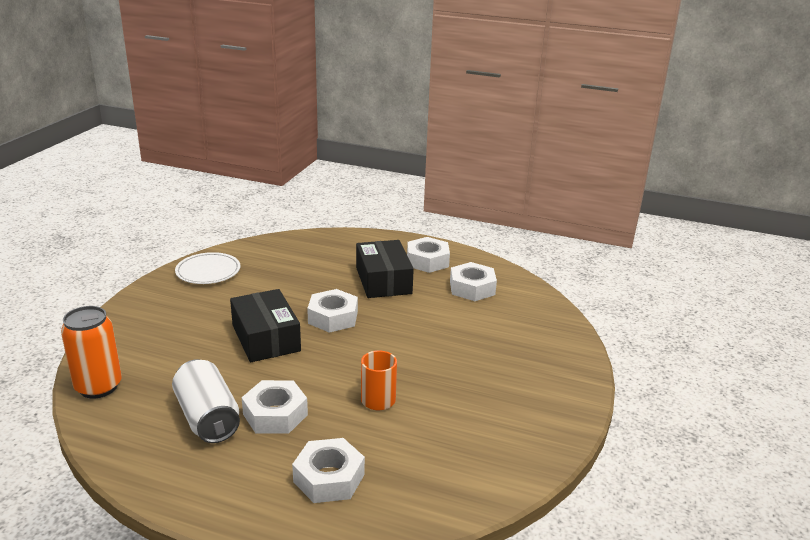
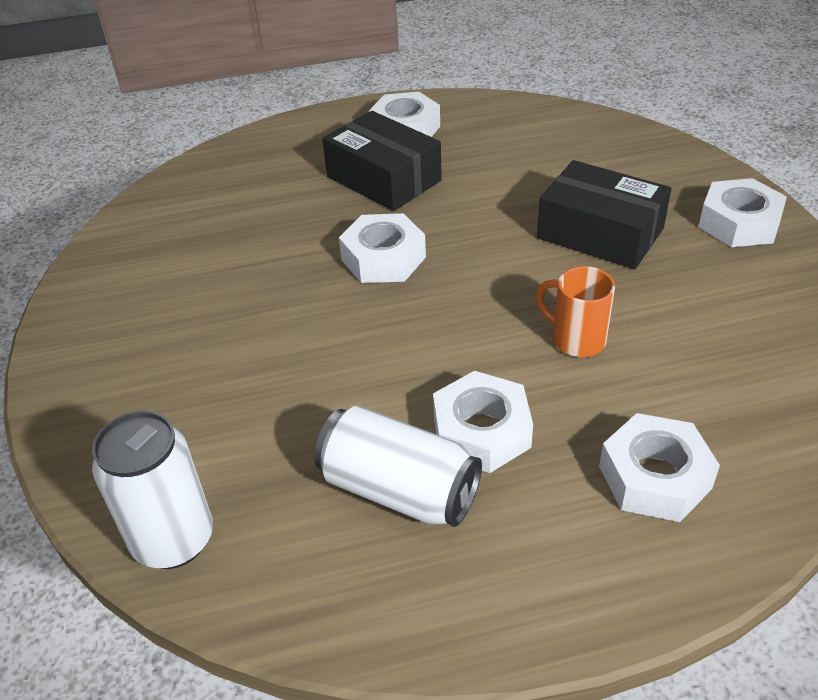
camera: 30 degrees left, 15 degrees up
(98, 387) = (173, 540): orange can -> white can
(208, 271) = (120, 275): white plate -> none
(266, 338) = (331, 331): black box -> black box (600, 233)
(472, 288) = (501, 141): white nut -> white nut (739, 223)

